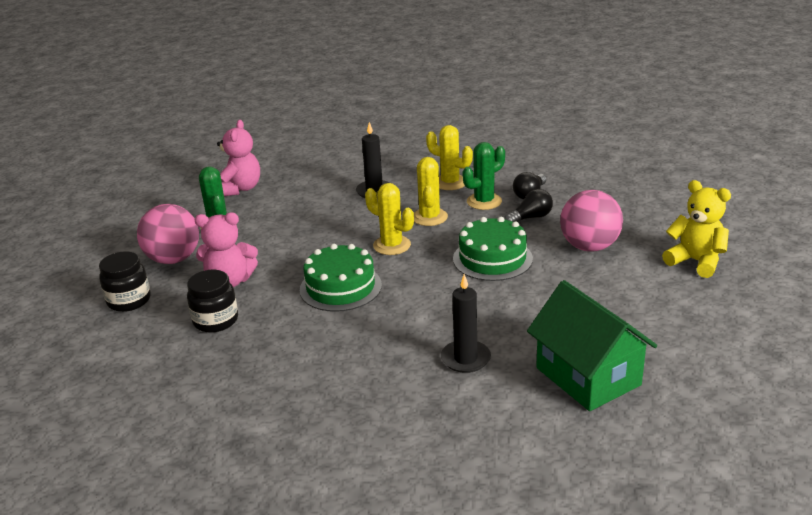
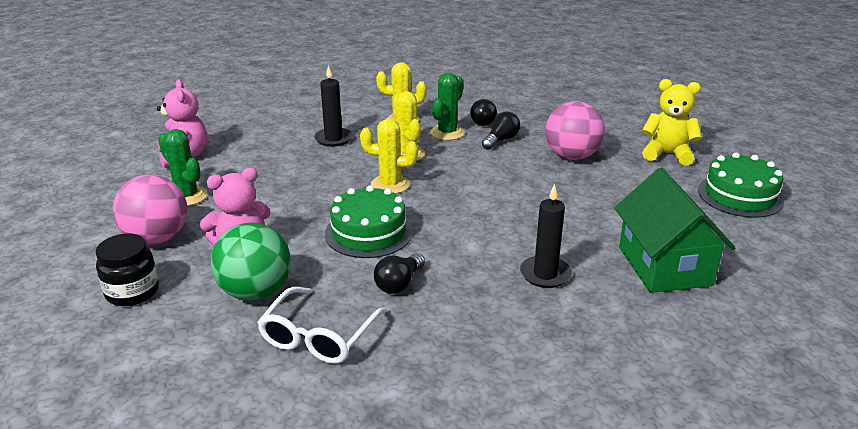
camera: 25 degrees left, 0 degrees up
(216, 321) = (255, 292): black jar -> green ball
(238, 368) = (319, 336): none -> white glasses
(332, 339) = (399, 284): none -> black light bulb
(492, 258) = (496, 180): green cake -> green cake (740, 196)
(588, 376) = (664, 266): green house -> green house turned 45 degrees clockwise

